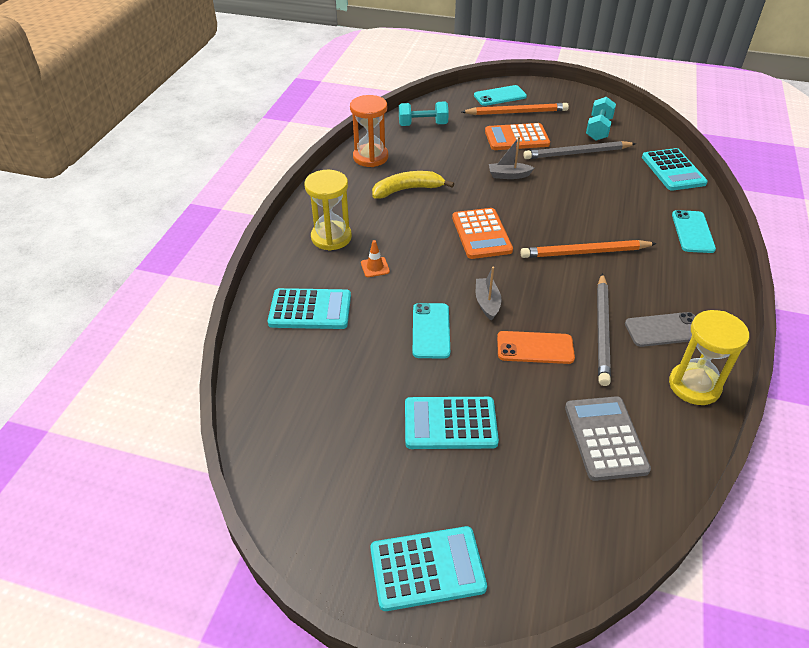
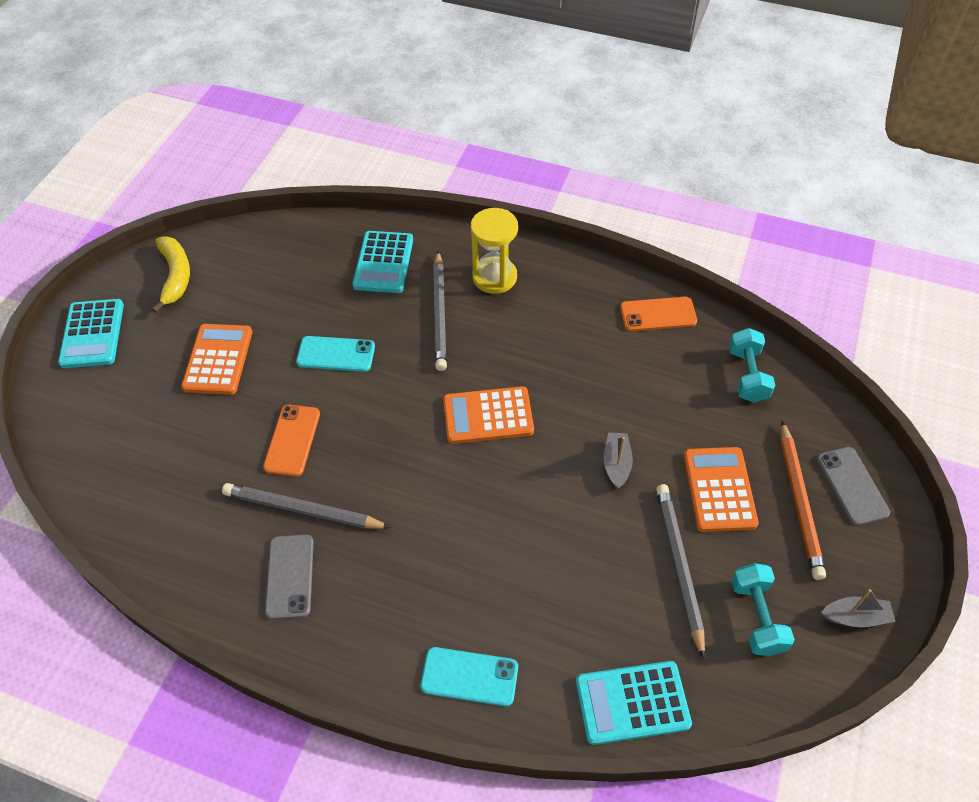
camera: 95 degrees right, 10 degrees up
(370, 157) = (658, 314): orange hourglass -> orange phone
(375, 267) = (440, 313): orange traffic cone -> grey pencil
(407, 190) = (584, 349): yellow banana -> yellow banana (176, 276)
(450, 424) = (218, 360): turquoise calculator -> orange calculator
(487, 303) = (367, 407): grey boat -> grey boat (855, 617)
(500, 96) = (852, 486): turquoise phone -> grey phone
(585, 252) = (440, 523): orange pencil -> none
(598, 129) = (756, 617): turquoise dumbbell -> turquoise dumbbell turned 60 degrees clockwise
(605, 438) = (165, 478): grey calculator -> none
(694, 386) = (203, 581): yellow hourglass -> none

